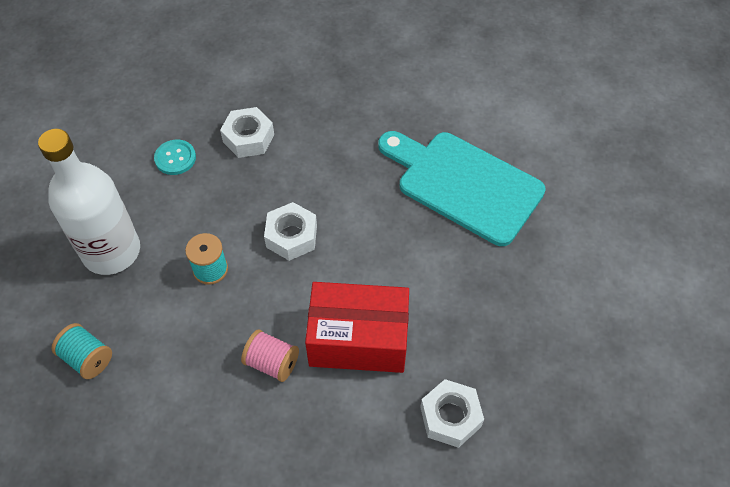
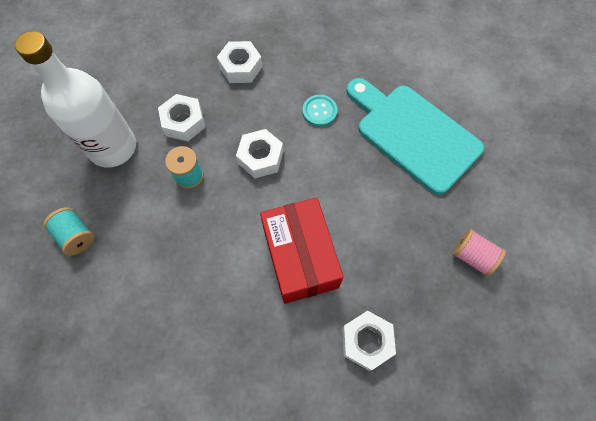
camera: 10 degrees right, 10 degrees up
(175, 158) = (178, 76): turquoise button -> turquoise button (319, 111)
(192, 210) = (184, 122): none -> white nut
(272, 362) = (224, 266): pink spool -> pink spool (472, 256)
(358, 339) = (300, 257): red box -> red box turned 60 degrees clockwise

